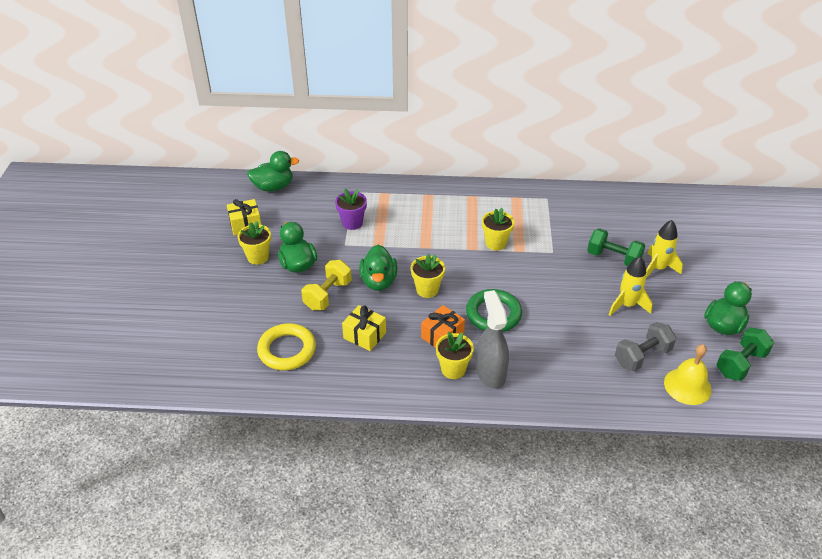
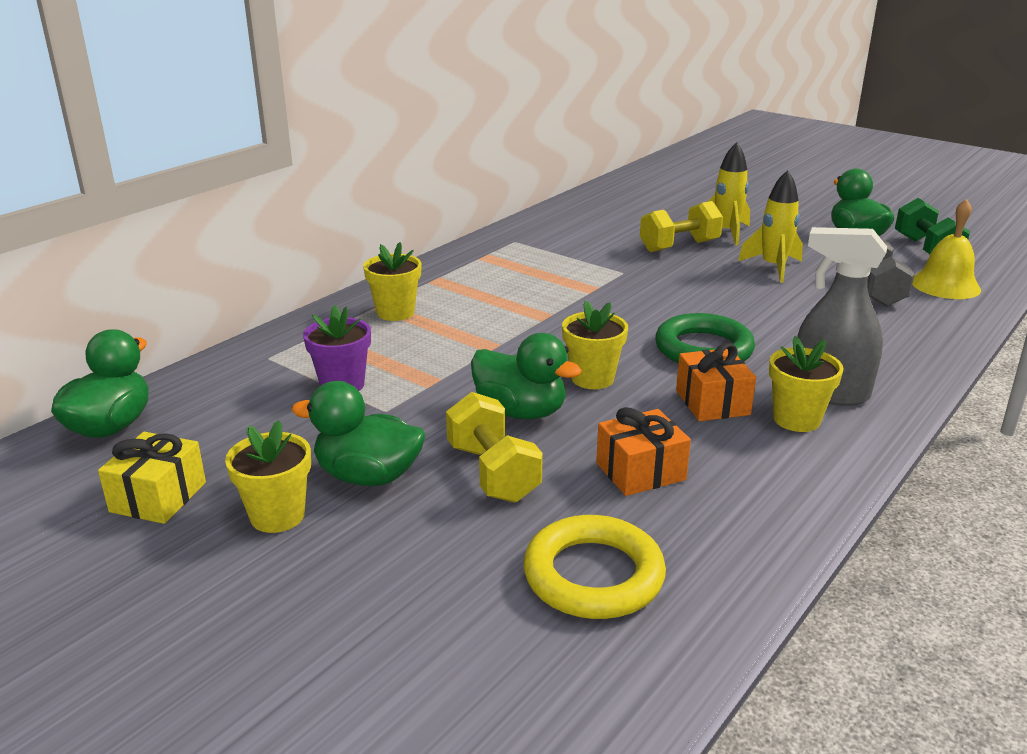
camera: 55 degrees left, 15 degrees down
(364, 335) = (640, 471): yellow gift -> orange gift
(495, 243) = (556, 298): yellow flower pot -> yellow flower pot (395, 312)
(613, 258) = (679, 246): green dumbbell -> yellow dumbbell

